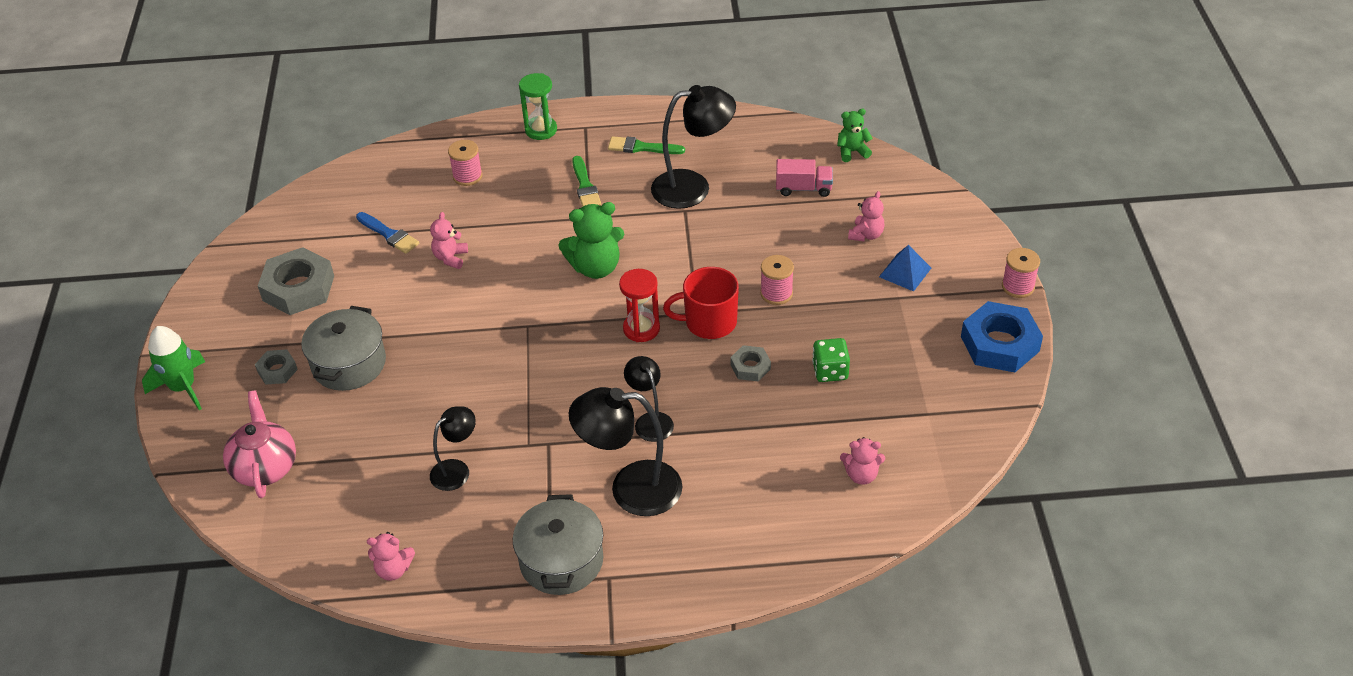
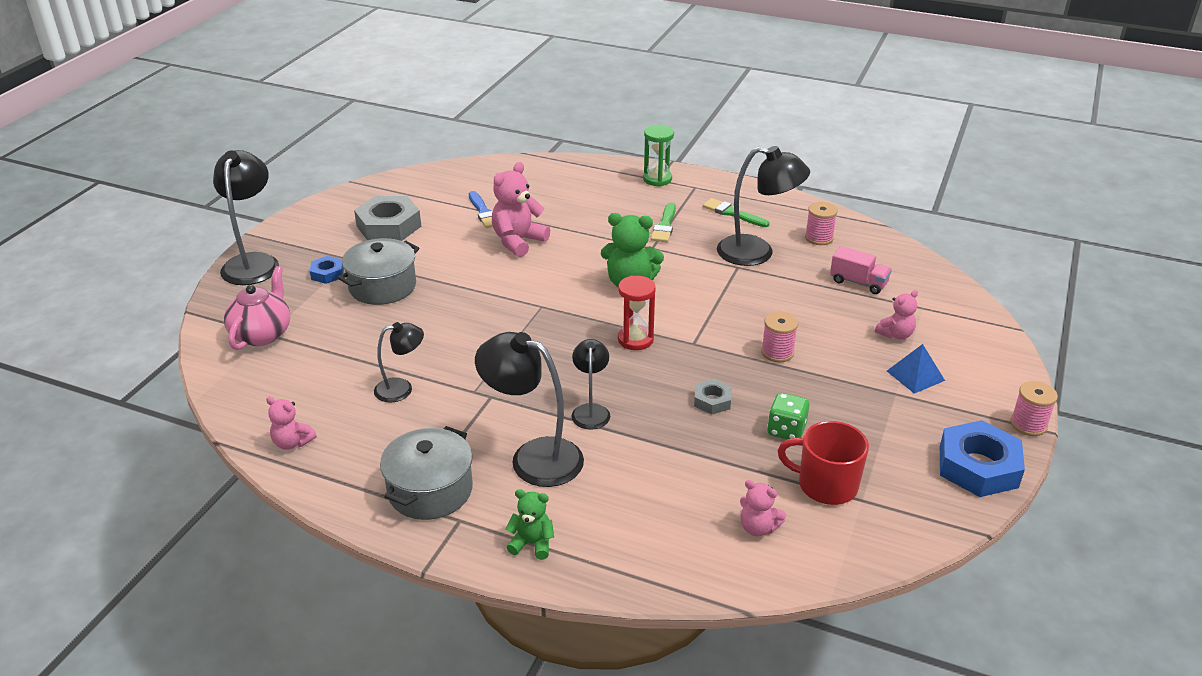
camera: 25 degrees right, 10 degrees down
(183, 387) = (253, 262): green rocket -> black lamp
(277, 370) = (327, 273): grey nut -> blue nut
(450, 258) = (518, 241): pink teddy bear -> pink teddy bear, size x1.71
(467, 176) = (575, 193): pink spool -> pink spool (819, 238)
(709, 322) = (699, 354): red mug -> red mug (825, 485)
(852, 152) = (924, 269): green teddy bear -> green teddy bear (532, 543)

